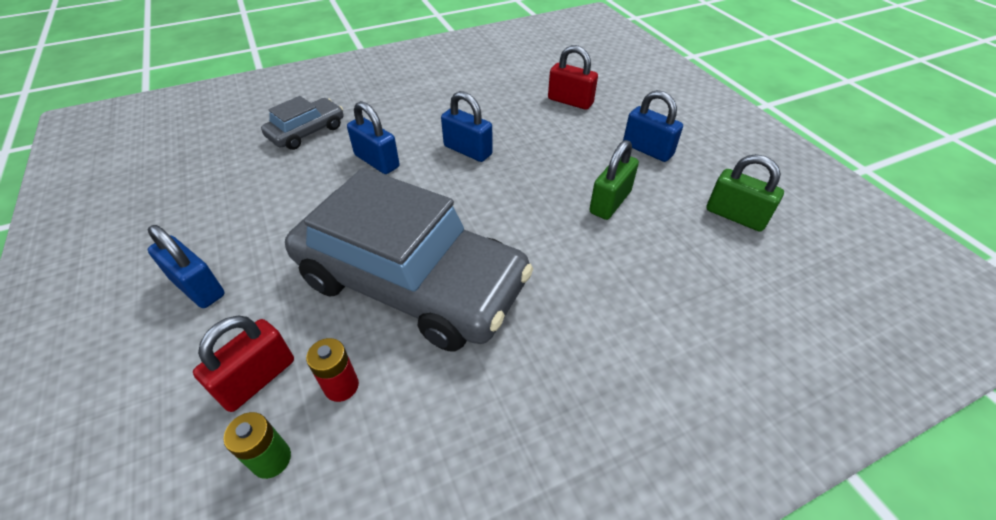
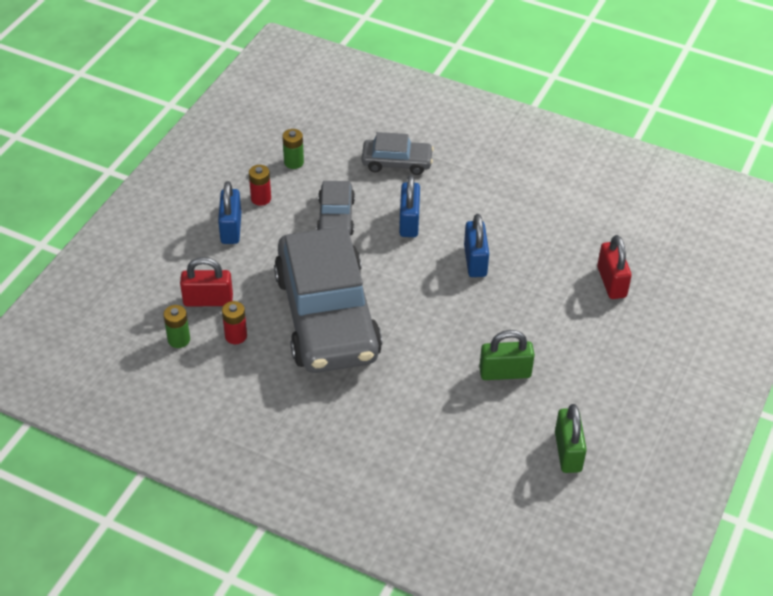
camera: 50 degrees right, 0 degrees up
(202, 189) = (294, 162): none -> green battery
(202, 238) = (261, 198): none -> red battery
(305, 201) = (336, 217): none -> grey car
(647, 149) = (597, 364): blue padlock -> none

